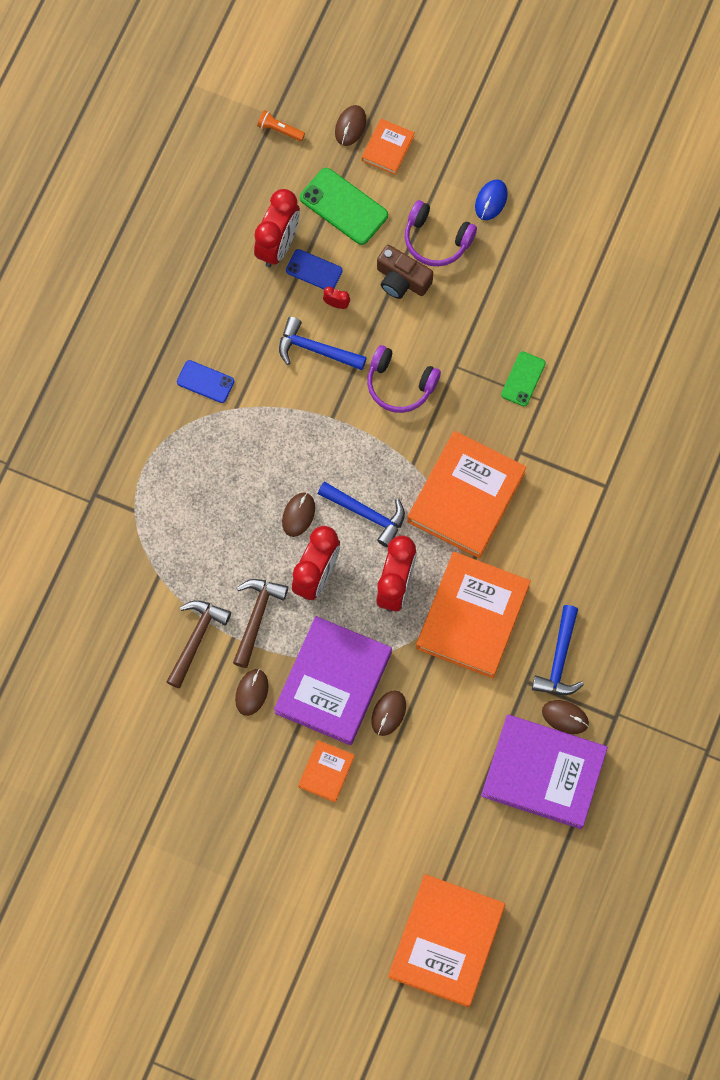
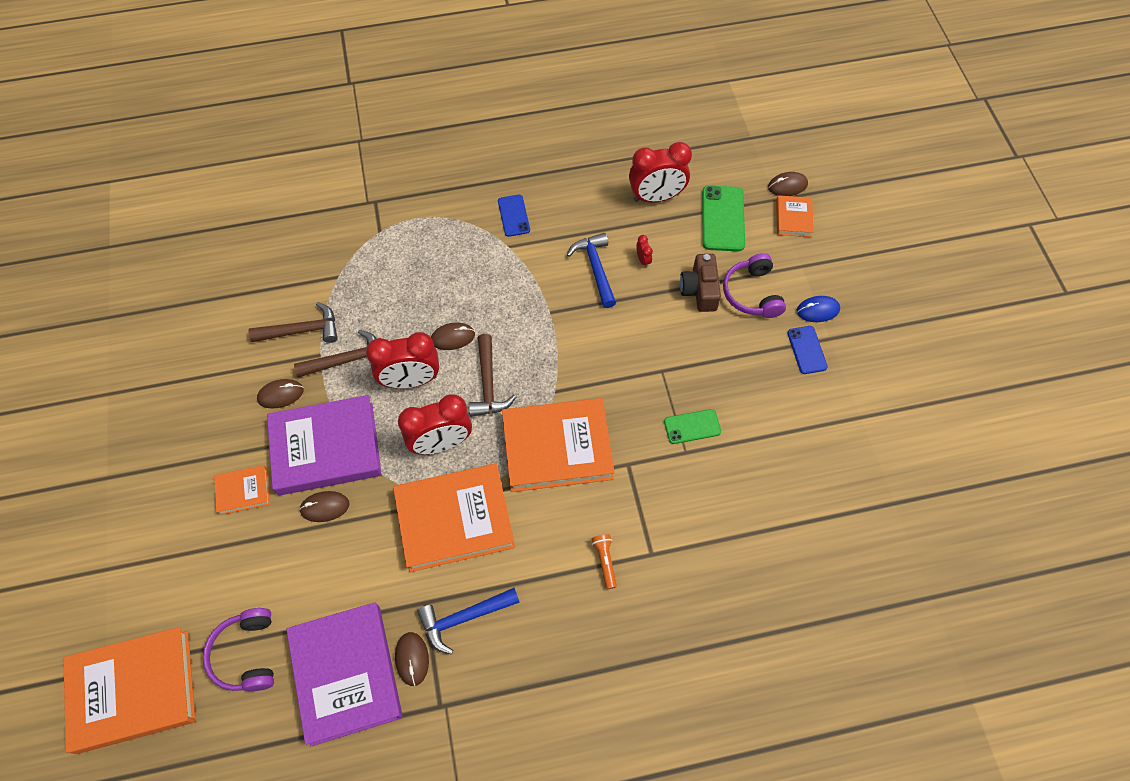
camera: 55 degrees right, 10 degrees down
(279, 130) = (743, 146): orange flashlight -> orange flashlight (605, 561)
(314, 270) = (656, 230): blue phone -> blue phone (806, 350)
(367, 514) = (488, 384): blue hammer -> brown hammer
(387, 148) = (793, 218): orange book -> orange book turned 75 degrees counterclockwise
(400, 385) = (614, 341): purple headphones -> purple headphones (247, 654)

